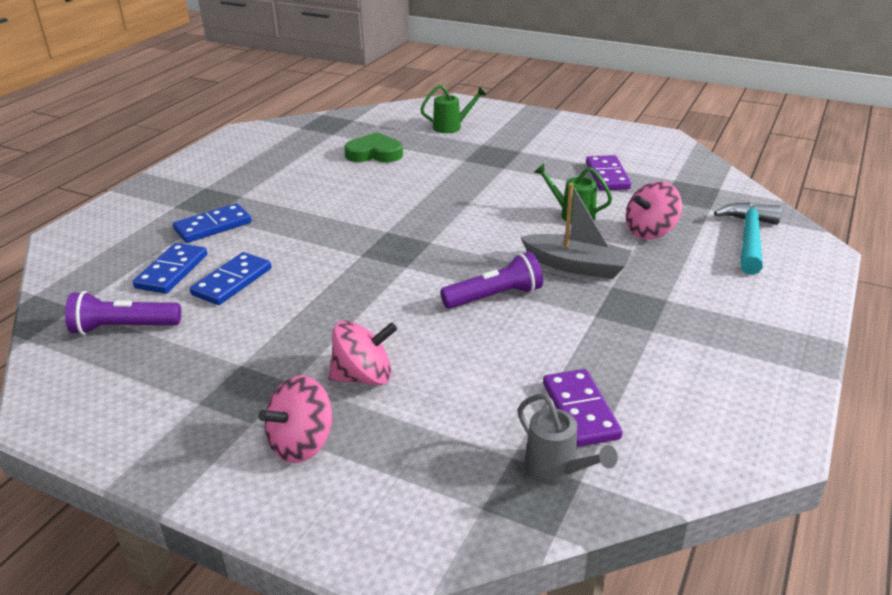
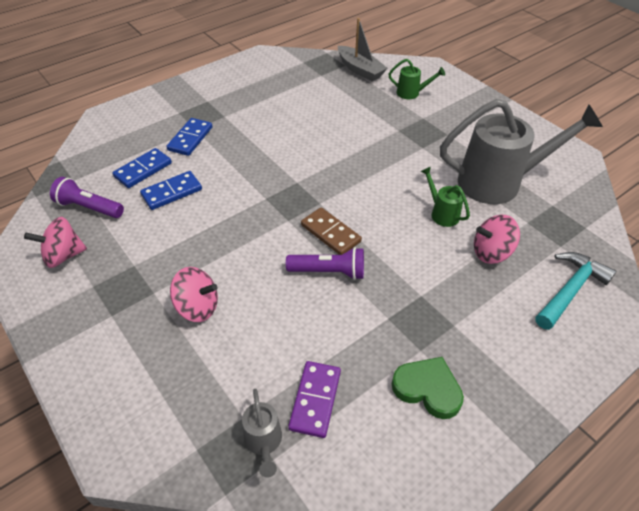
camera: 25 degrees right, 15 degrees up
(213, 226) = (190, 139): blue domino -> blue domino turned 60 degrees counterclockwise
(302, 443) = (127, 345): pink spinning top -> pink spinning top (63, 255)
(374, 153) = (337, 103): green heart -> green heart (427, 389)
(466, 264) = (330, 233): none -> brown domino
(576, 266) = (408, 265): grey boat -> grey boat (360, 70)
(607, 176) = (498, 182): purple domino -> grey watering can

